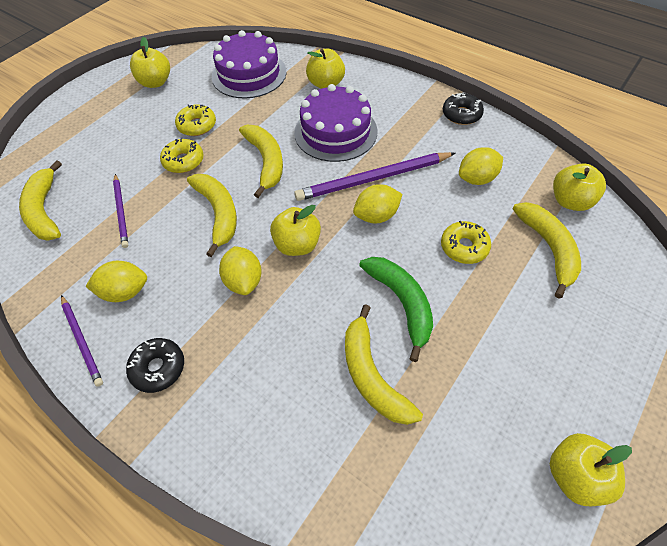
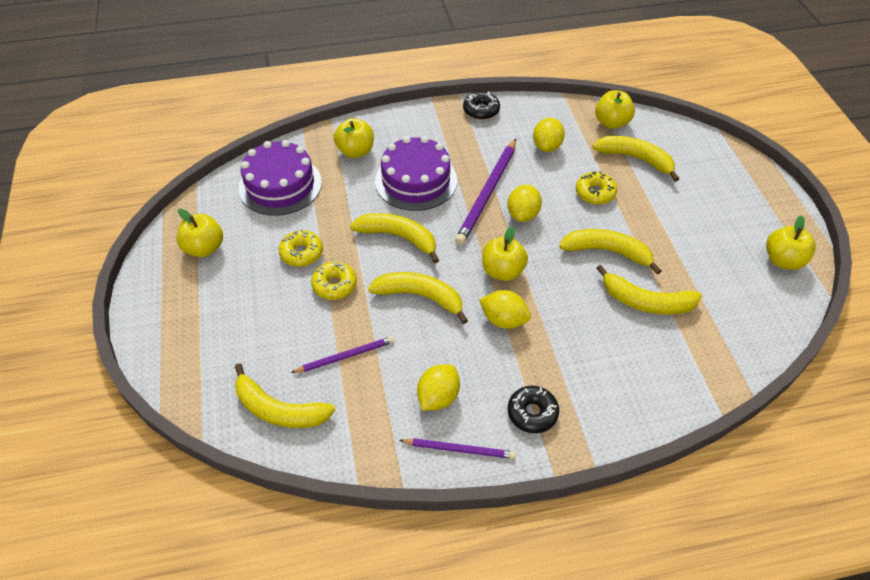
camera: 50 degrees left, 5 degrees down
(121, 212) = (345, 356): purple pencil -> purple pencil turned 45 degrees counterclockwise
(402, 303) = (607, 252): green banana -> yellow banana

